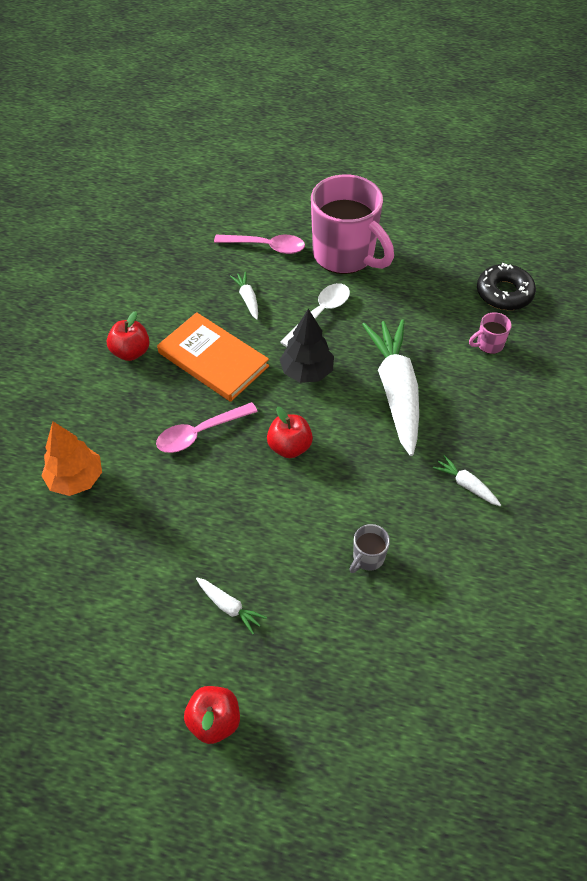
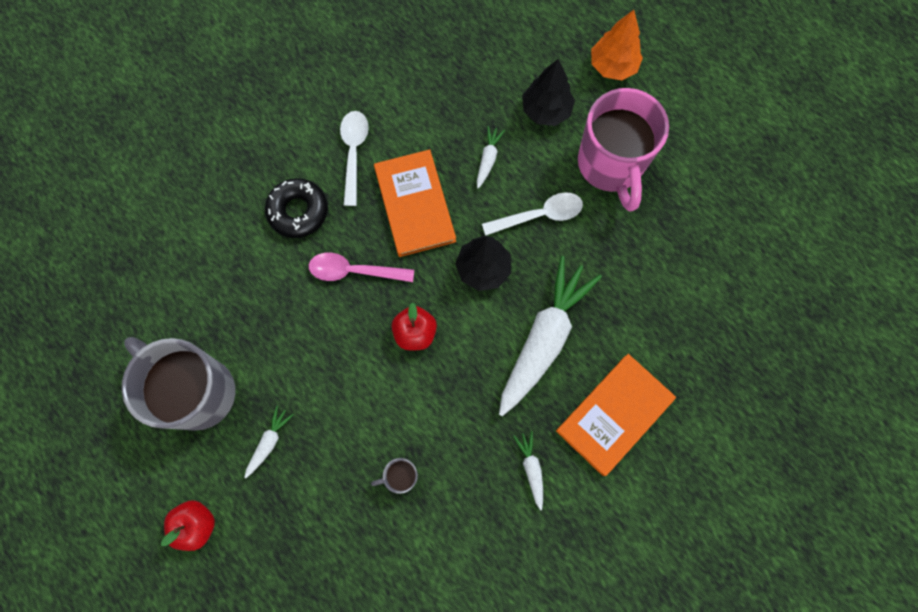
camera: 35 degrees right, 20 degrees up
(76, 479) = (233, 250): orange tree -> orange tree (612, 66)
(128, 609) = (198, 391): none -> grey mug
(131, 352) = (354, 153): red apple -> white spoon
(229, 607) = (269, 442): white carrot -> white carrot turned 135 degrees counterclockwise
(266, 246) = (546, 110): pink spoon -> black tree
(488, 344) = (665, 346): pink mug -> none
(493, 410) = (614, 414): none -> orange book
(504, 293) = (727, 301): black donut -> black donut (298, 211)

